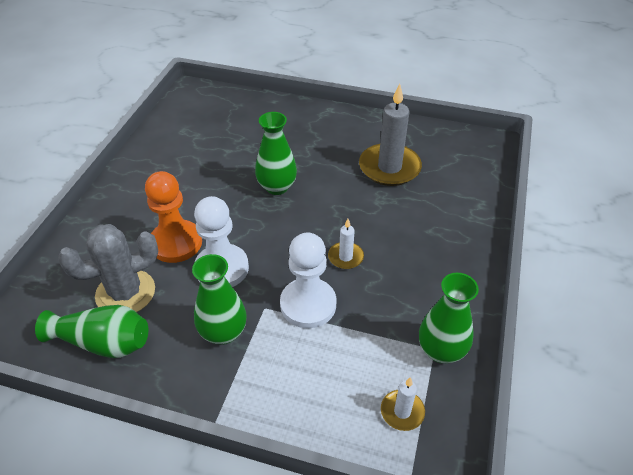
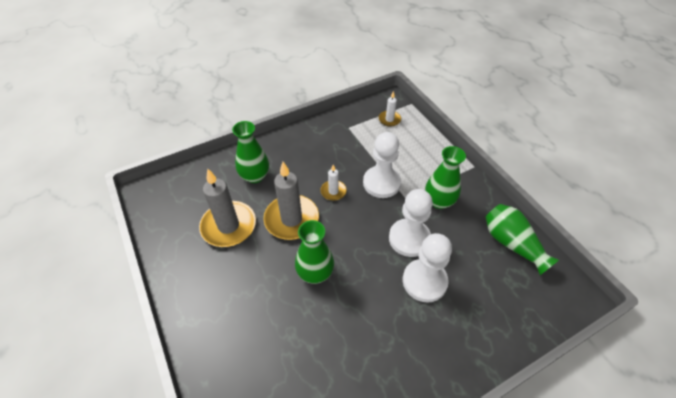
camera: 135 degrees left, 5 degrees up
(125, 293) = (482, 267): grey cactus -> none
(176, 243) = (424, 281): orange pawn -> white pawn
(348, 207) = (291, 219): none -> grey candle
(441, 350) = (346, 125): green vase -> green vase (255, 176)

